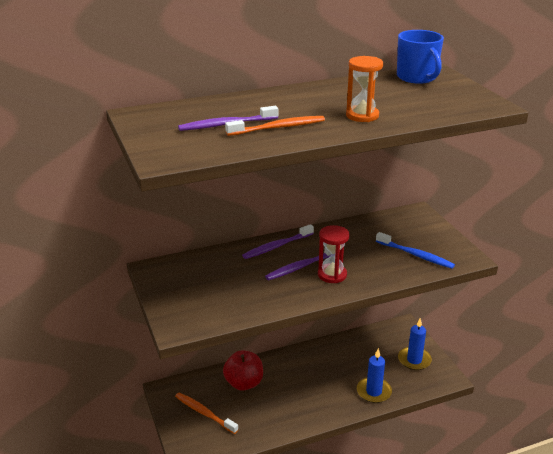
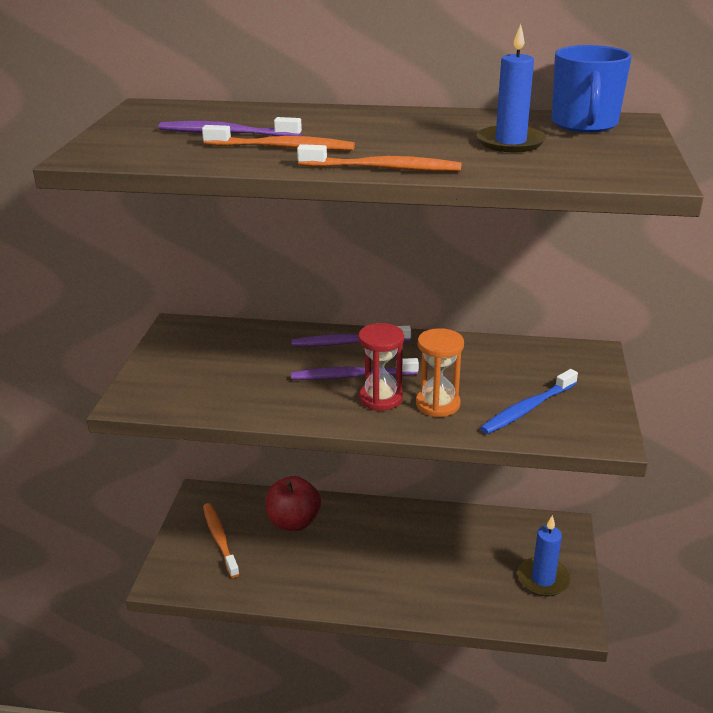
camera: 30 degrees right, 0 degrees up
(358, 129) = (383, 168): none -> orange toothbrush
(362, 115) = (418, 154): orange hourglass -> orange hourglass (437, 404)
(374, 392) = (449, 598): blue candle -> blue candle (510, 142)
(415, 255) = (527, 409): blue toothbrush -> blue toothbrush turned 75 degrees clockwise

